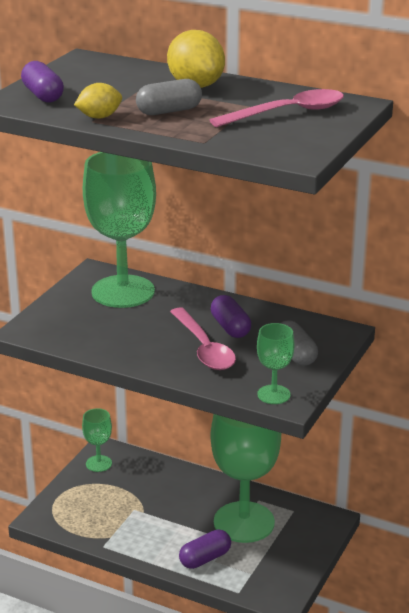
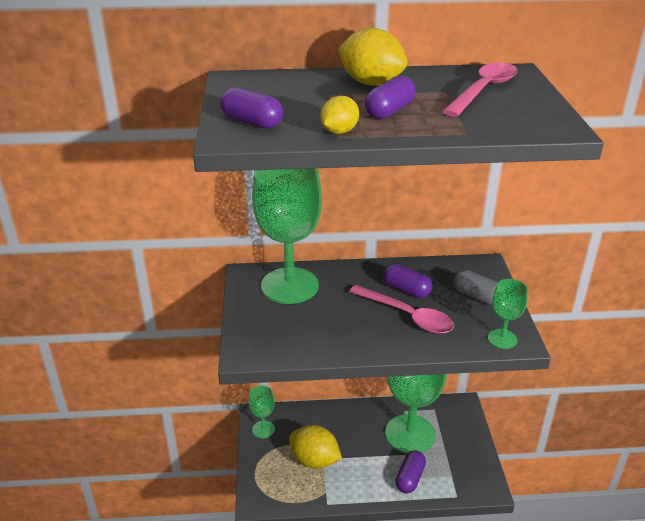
camera: 30 degrees left, 5 degrees up
(124, 507) = (314, 460): none -> yellow lemon
(169, 111) = (389, 111): grey capsule -> purple capsule

